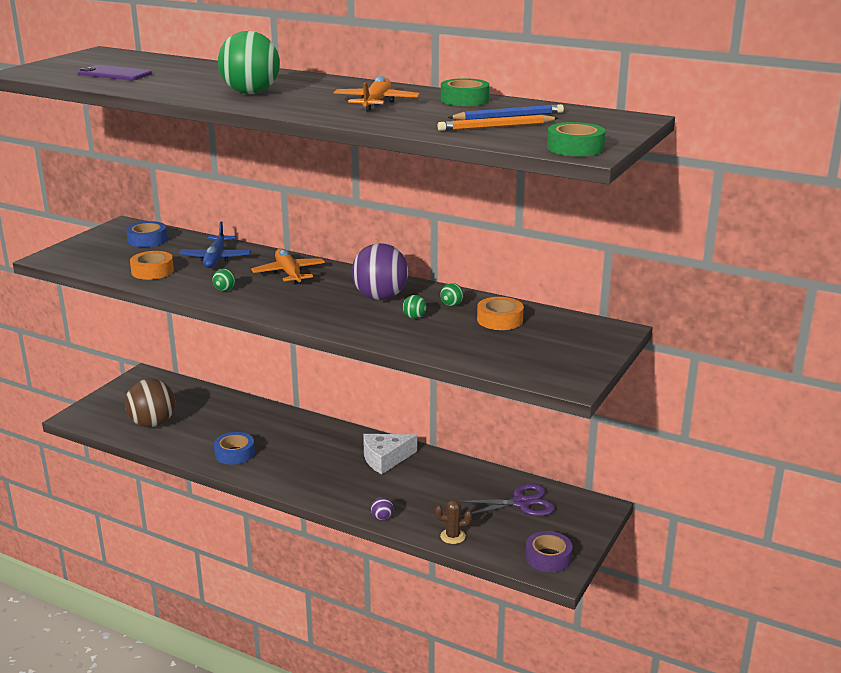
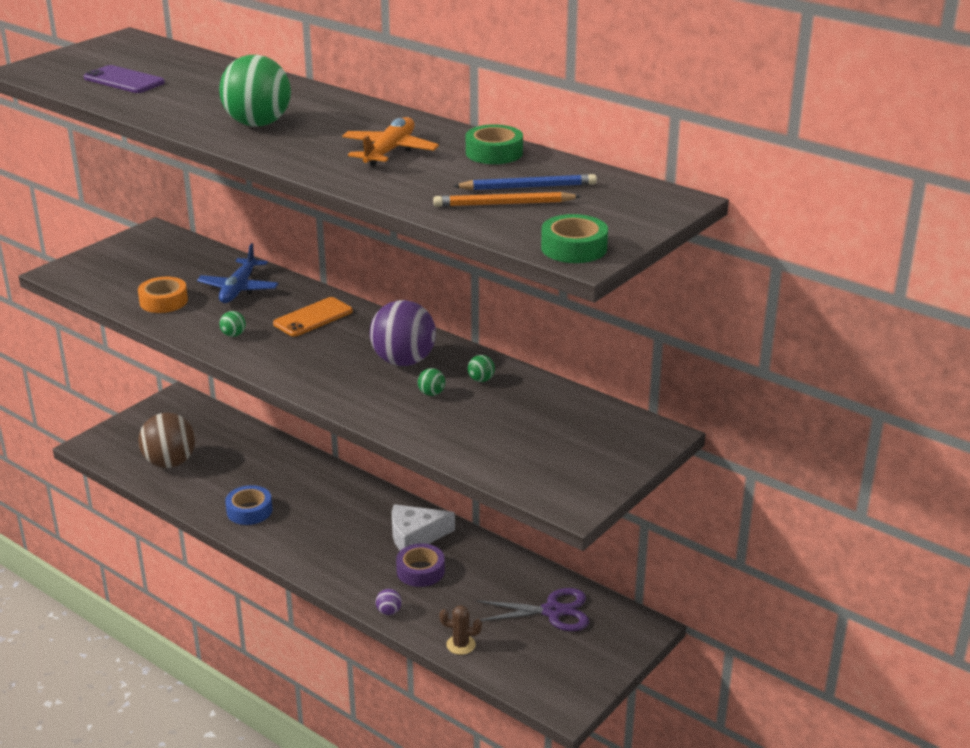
camera: 10 degrees right, 5 degrees up
(147, 240) = (172, 256): blue tape -> none
(289, 273) = (313, 317): orange plane -> orange phone
(500, 320) = (528, 406): orange tape -> none
(548, 557) = (561, 685): purple tape -> purple tape (420, 571)

